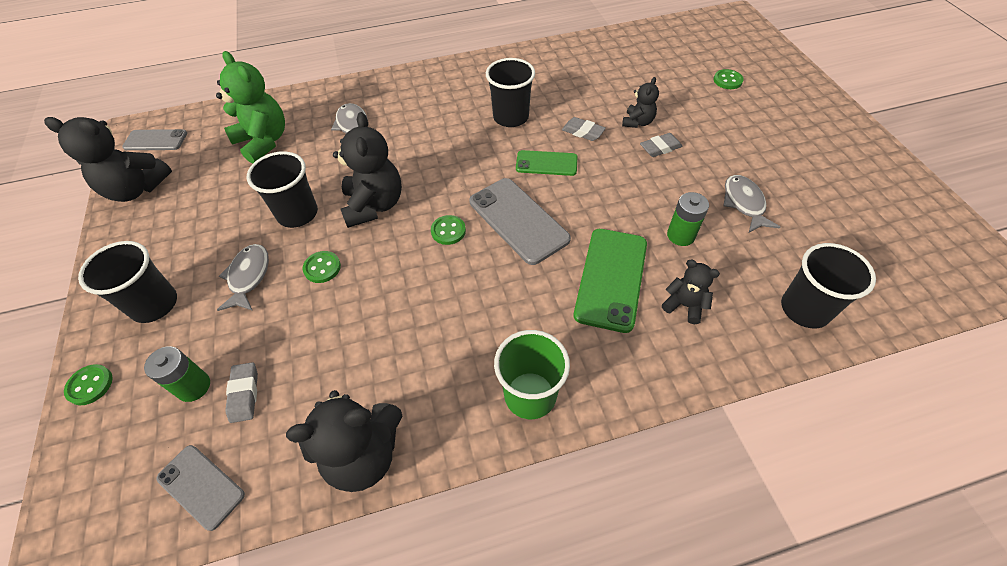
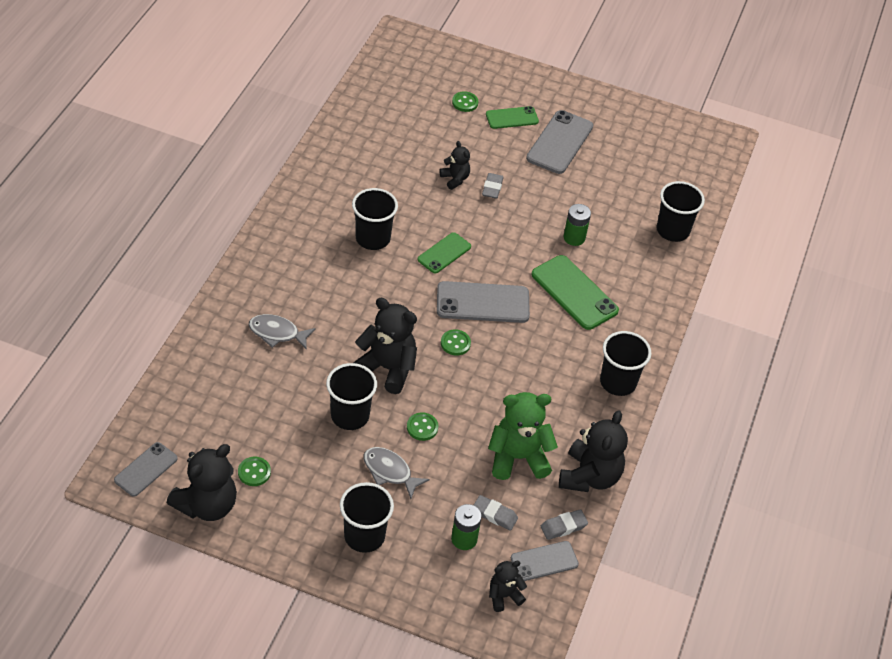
camera: 60 degrees left, 5 degrees down
(90, 385) = (410, 596): green button -> green button (254, 472)
(264, 142) = (233, 398): green teddy bear -> green teddy bear (518, 458)
(530, 395) = (618, 382): green cup -> black cup
(583, 132) = (433, 213): grey eraser -> grey eraser (563, 527)
(684, 305) = (623, 276): black teddy bear -> black teddy bear (504, 596)
(744, 203) = (579, 190): grey fish -> none
(756, 113) = (512, 118): none -> green phone
(779, 156) = (560, 142): none -> grey phone

